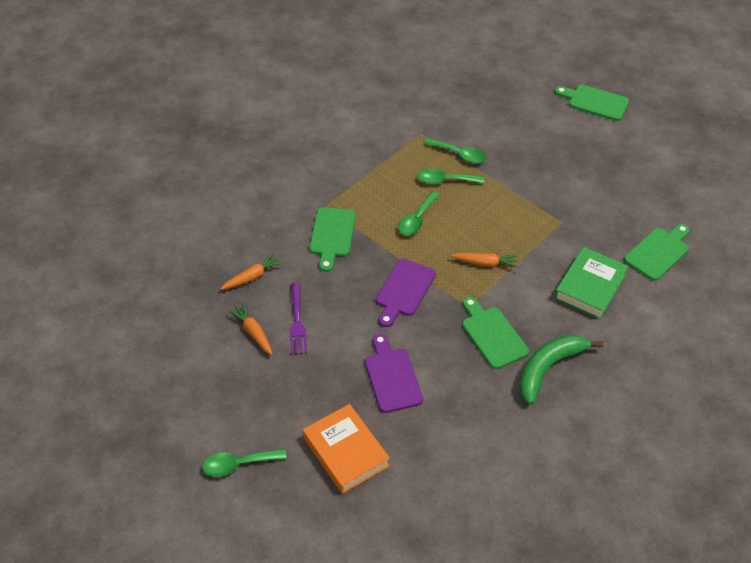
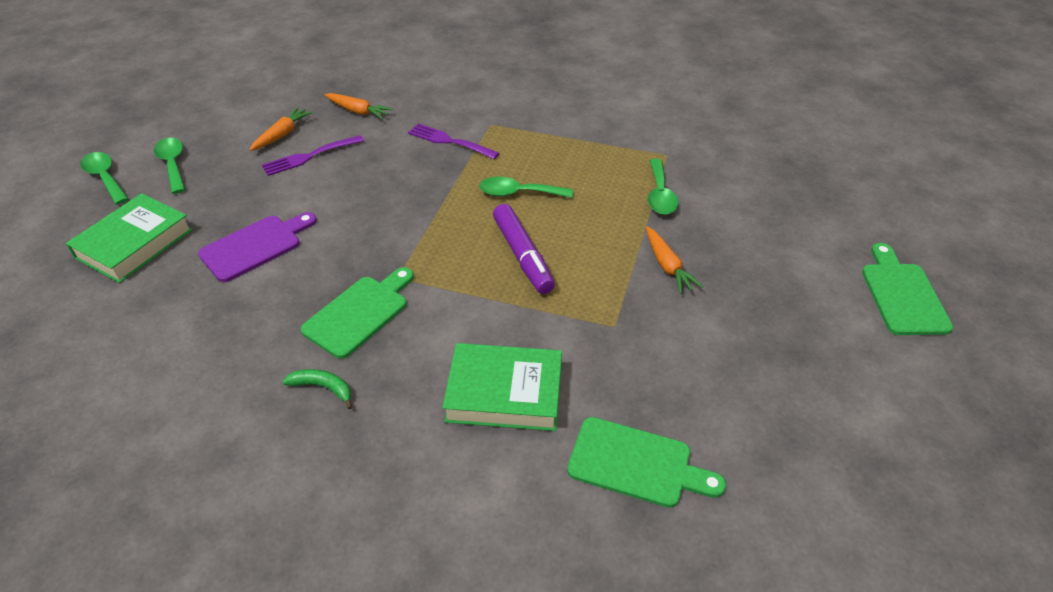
camera: 65 degrees right, 5 degrees down
(332, 235) = (449, 141): green cutting board -> purple fork
(346, 452) = (134, 244): orange book -> green book
(404, 290) = (396, 216): purple cutting board -> none
(445, 180) = (603, 196): green spoon -> green spoon (173, 164)
(481, 239) = (523, 256): none -> purple marker
(485, 263) = (483, 271): orange carrot -> orange carrot (667, 266)
(548, 368) = (323, 388): green banana -> green banana, size x0.48

